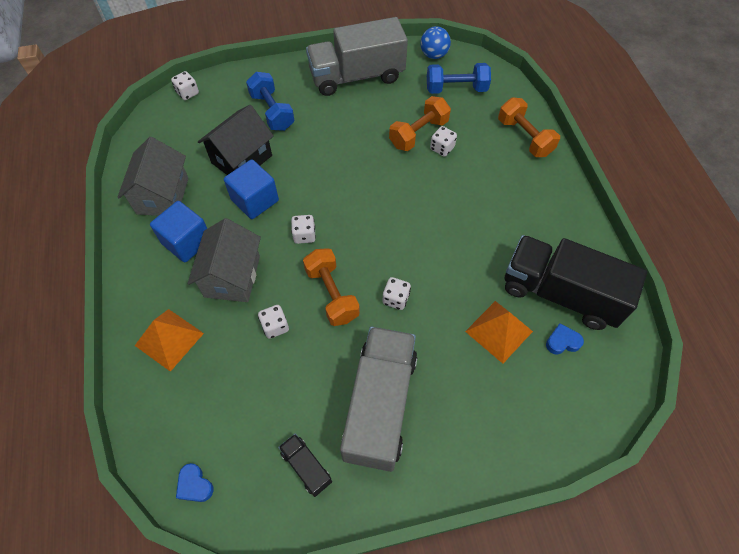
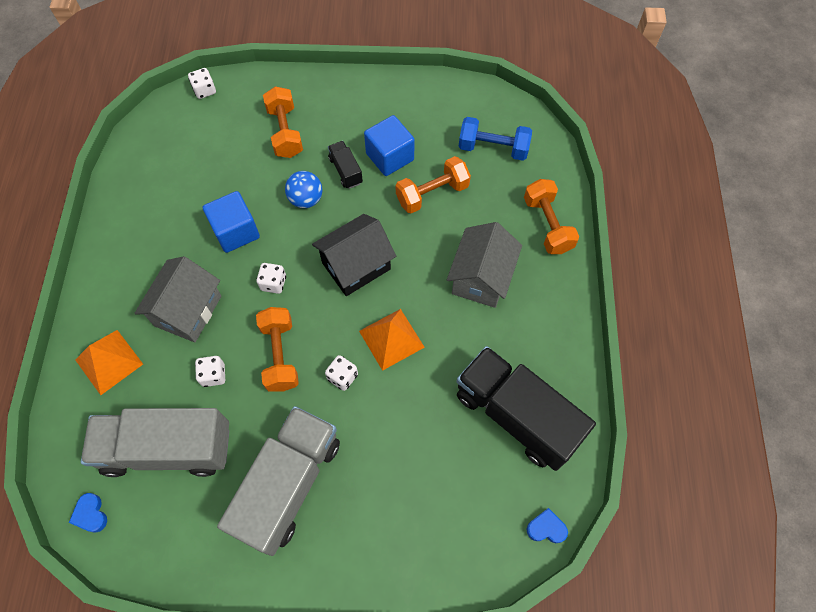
camera: 15 degrees right, 5 degrees up
(162, 195) = (146, 204): grey house -> grey house (481, 278)
(187, 242) = (155, 262): blue cube -> blue cube (390, 157)
(241, 159) = (237, 181): black house -> black house (356, 266)
(272, 111) = (285, 132): blue dumbbell -> orange dumbbell
(306, 467) = (198, 526): black truck -> black truck (346, 170)
(356, 76) = (389, 109): grey truck -> grey truck (167, 448)
(434, 55) = (483, 100): blue ball -> blue ball (306, 199)
(442, 148) = (451, 217): white dice -> none
(498, 331) = (435, 439): orange pyramid -> orange pyramid (391, 339)
(562, 342) = (497, 468): blue heart -> blue heart (546, 528)

